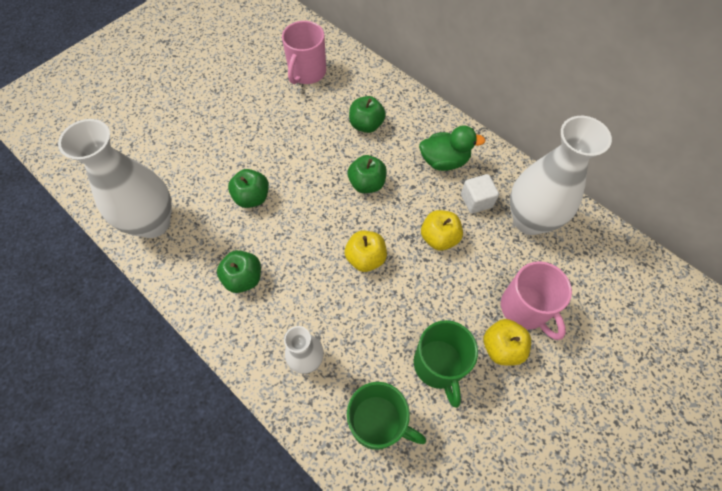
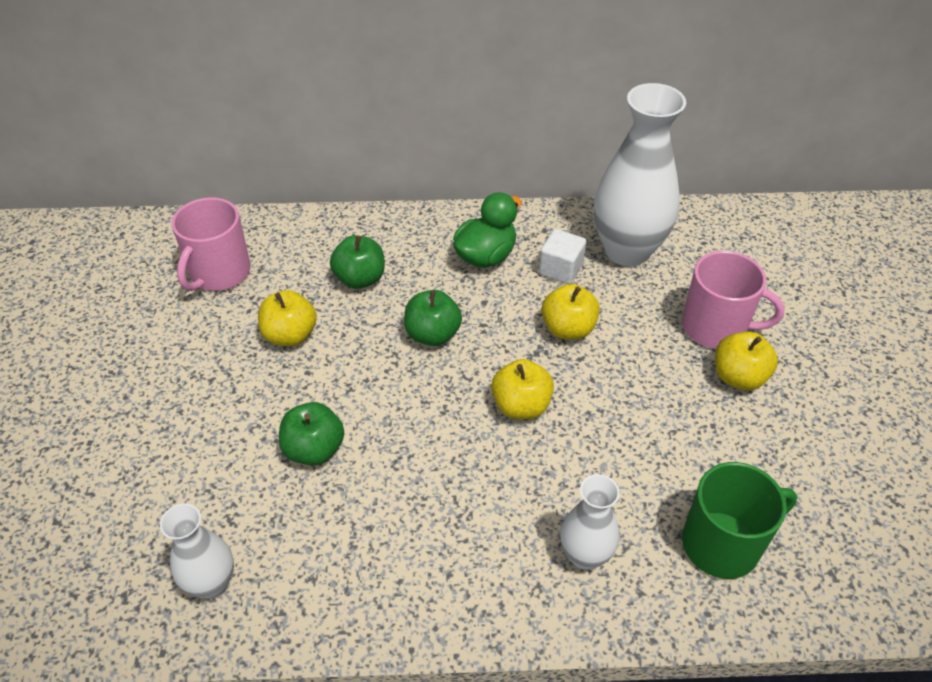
camera: 45 degrees left, 15 degrees down
(153, 223) = (212, 583): white vase -> white vase, size x0.53
(243, 278) = (412, 540): green apple -> none
(303, 130) = (290, 335): none -> yellow apple
(307, 72) = (219, 273): pink mug -> pink mug turned 45 degrees clockwise
(439, 365) = (709, 441): green mug -> none

